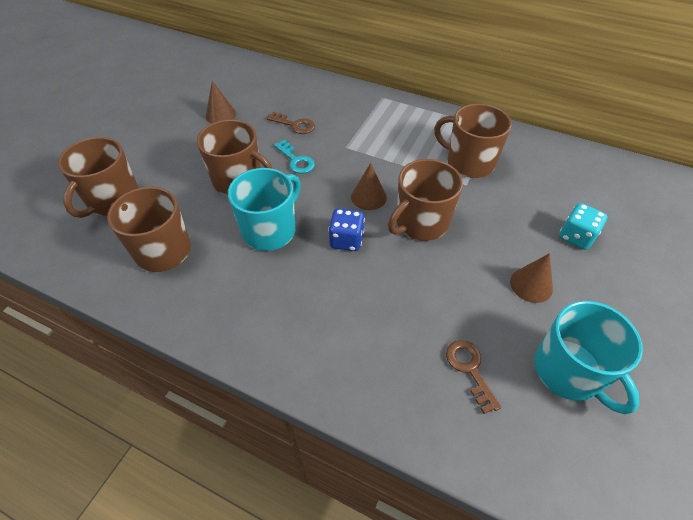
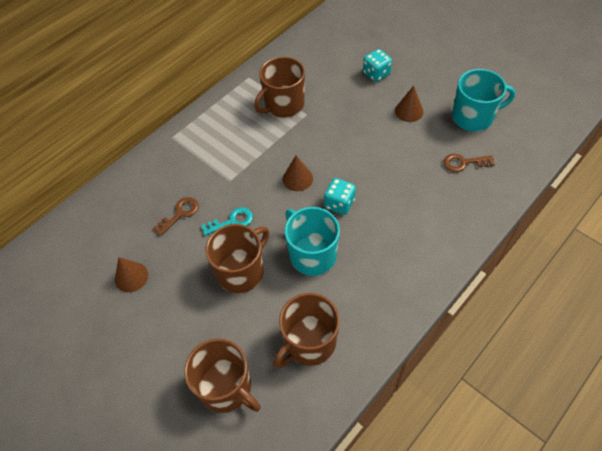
camera: 70 degrees left, 5 degrees up
(346, 240) = (339, 204): blue dice -> turquoise dice
(421, 223) = (337, 153): brown mug -> none

